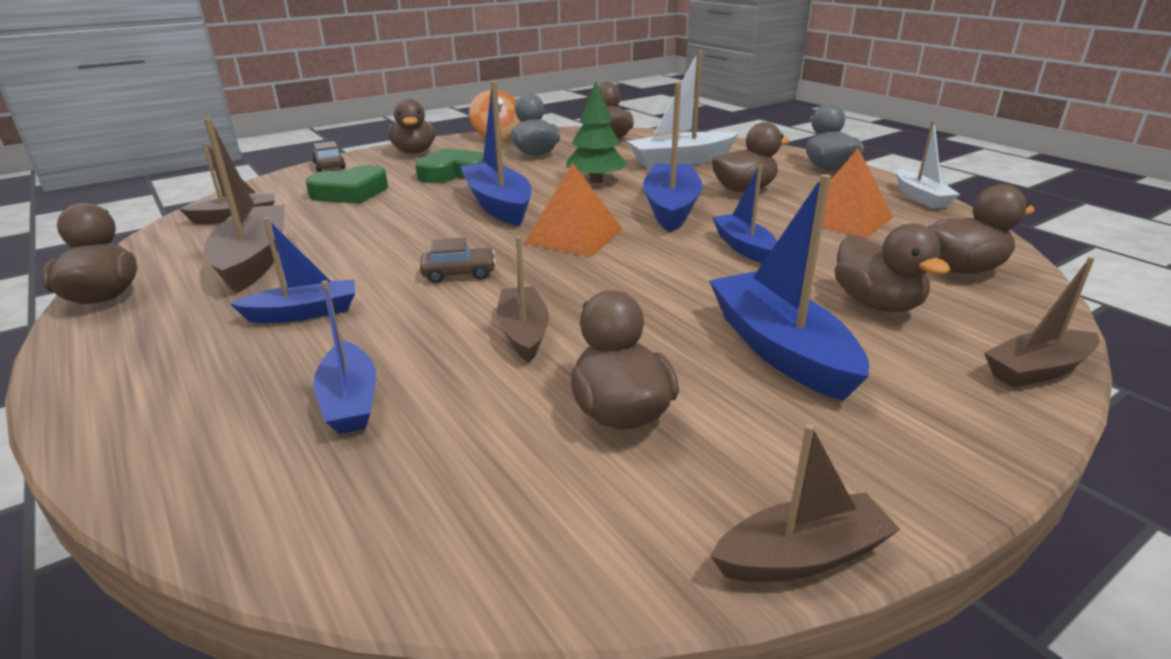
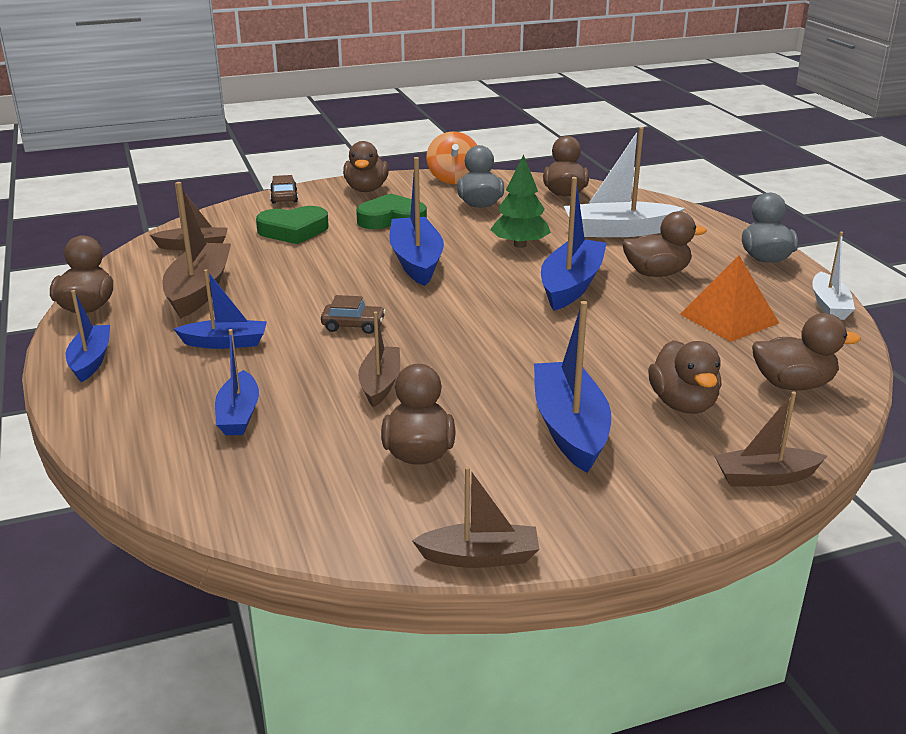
camera: 15 degrees right, 0 degrees up
(574, 236) = (466, 303): orange pyramid -> none
(744, 247) = (609, 335): blue boat -> blue boat (91, 360)

